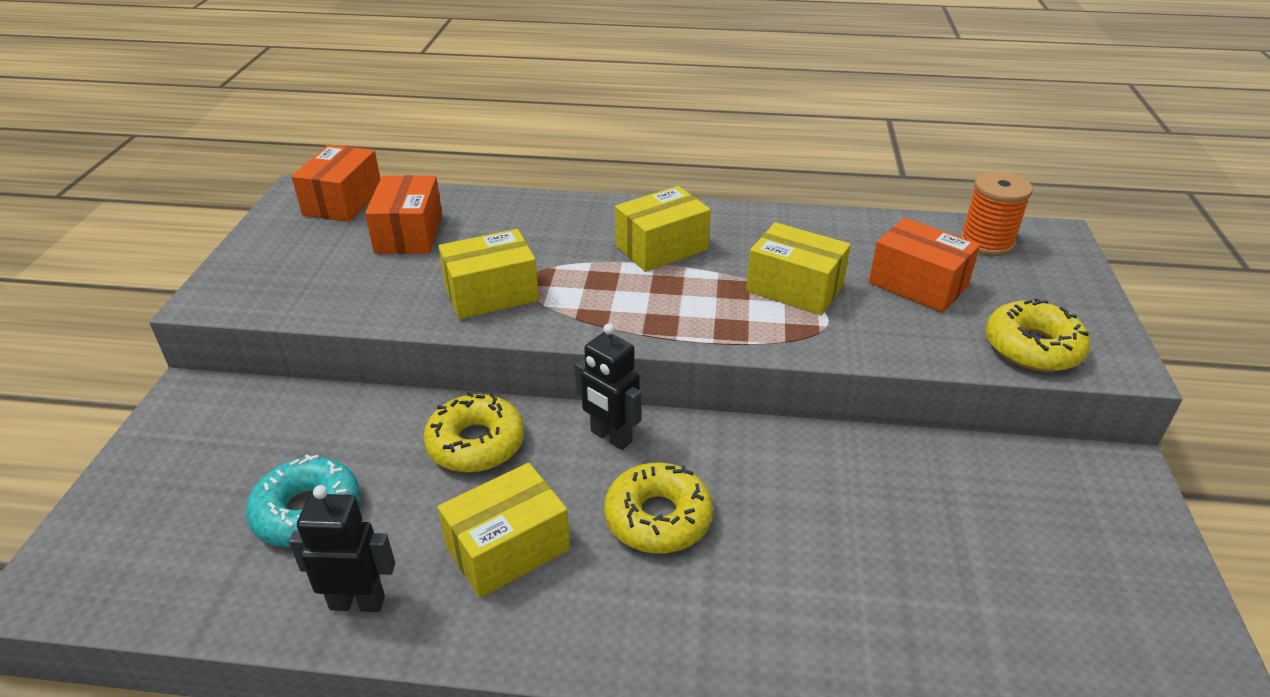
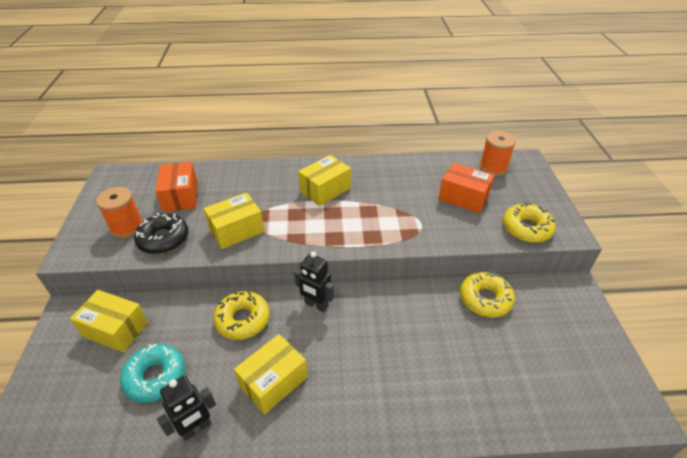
camera: 10 degrees left, 5 degrees up
(310, 270) = (127, 227): none -> orange spool
(343, 201) = (136, 179): orange box -> none
(357, 602) = (196, 428): black robot -> black robot turned 150 degrees clockwise
(365, 294) = (163, 239): none -> black donut
(658, 518) = (350, 350): yellow donut -> yellow donut (485, 299)
(794, 288) = (400, 207): yellow box -> yellow box (115, 329)

